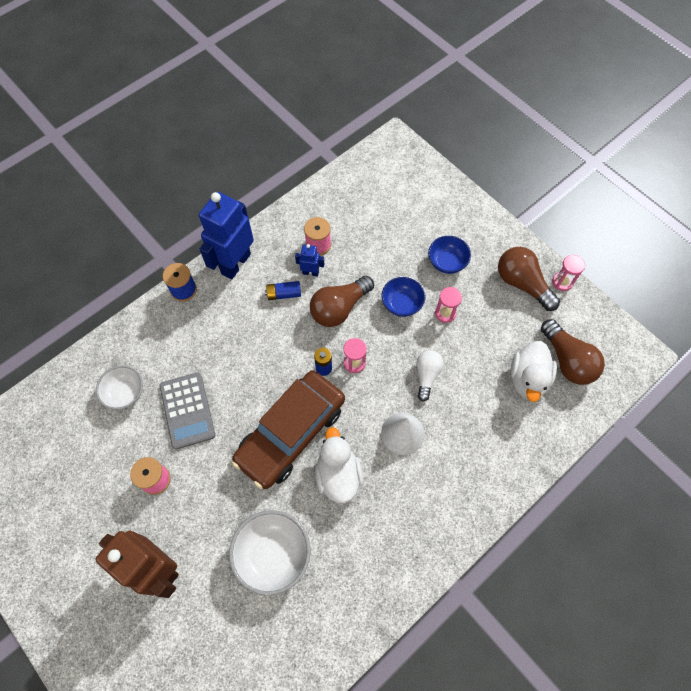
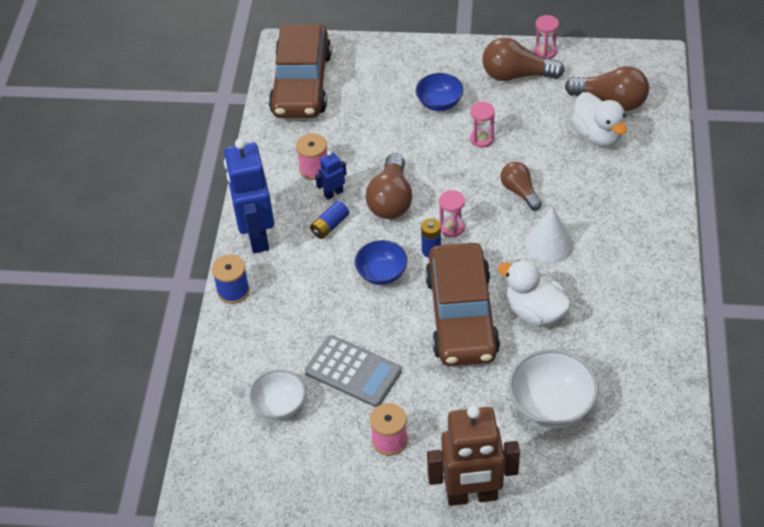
camera: 40 degrees left, 15 degrees down
(376, 176) = (301, 83): none -> brown car
(402, 304) = (439, 158): blue bowl -> blue bowl (382, 273)
(426, 376) = (520, 192): white light bulb -> brown light bulb

